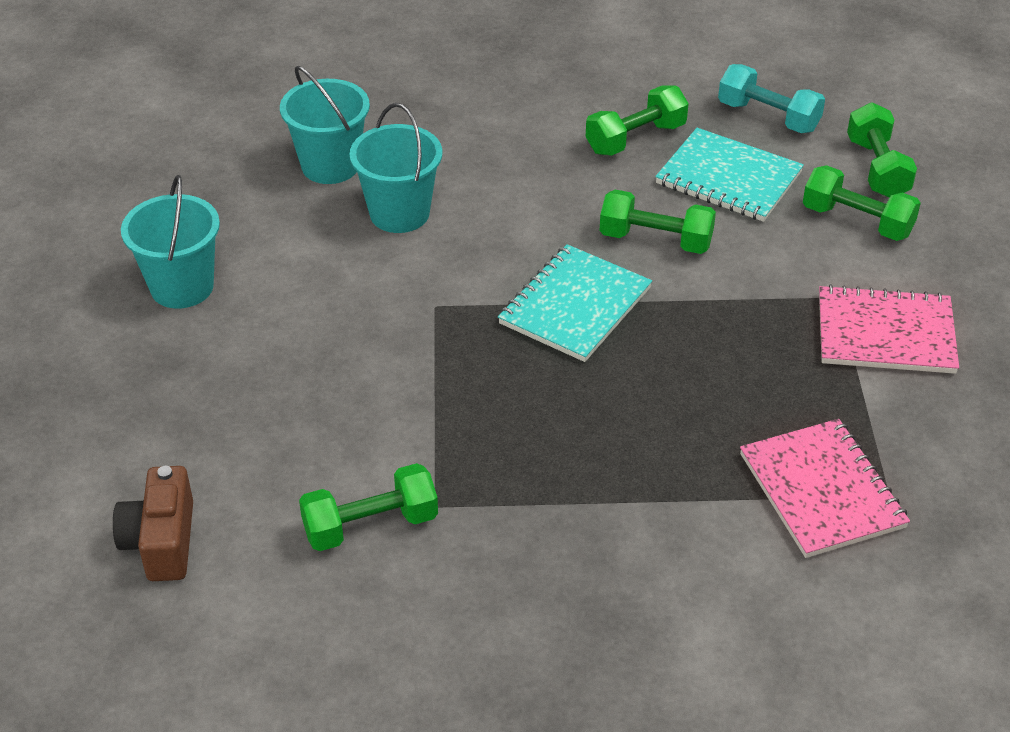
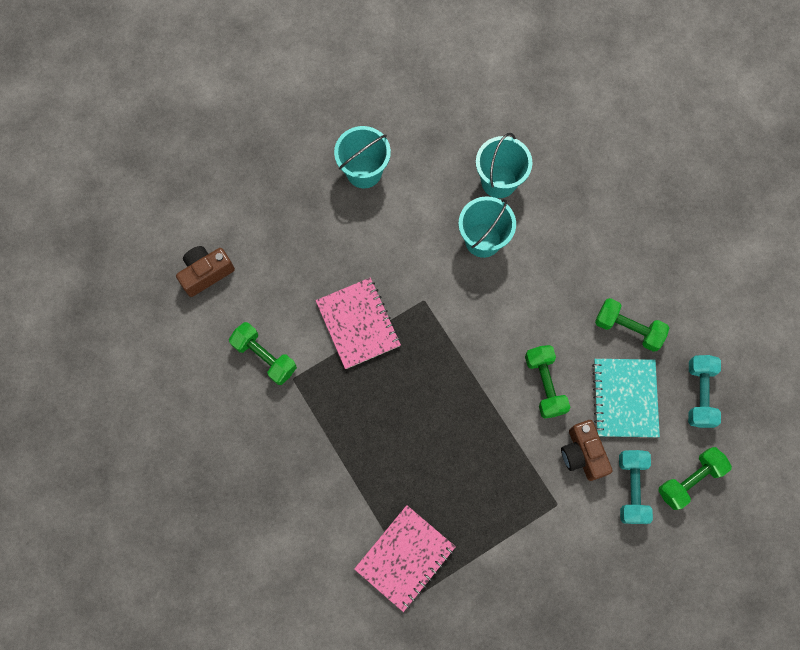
camera: 60 degrees right, 30 degrees up
(575, 306) = (466, 369): turquoise notebook -> none
(779, 245) = (582, 454): none -> brown camera
(857, 221) = (631, 488): green dumbbell -> turquoise dumbbell
(885, 333) = (543, 543): pink notebook -> pink notebook (358, 324)

